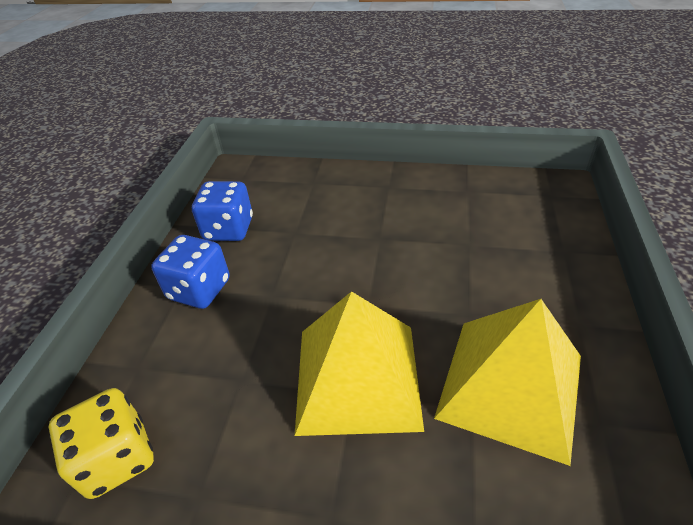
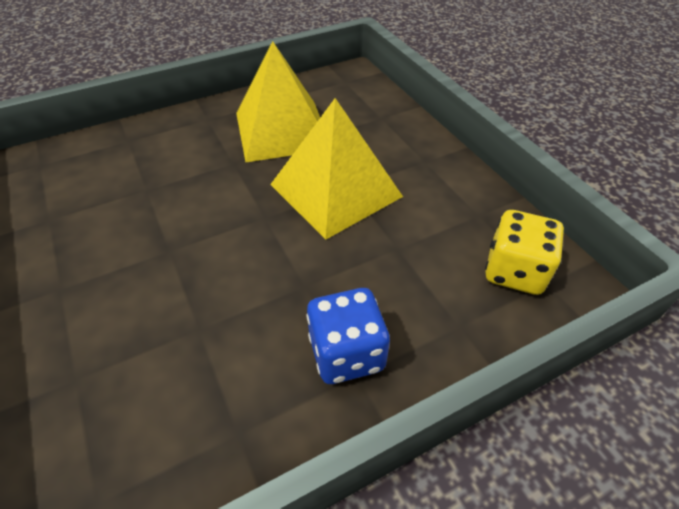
camera: 130 degrees left, 5 degrees up
(228, 229) = (234, 408): blue dice -> none

